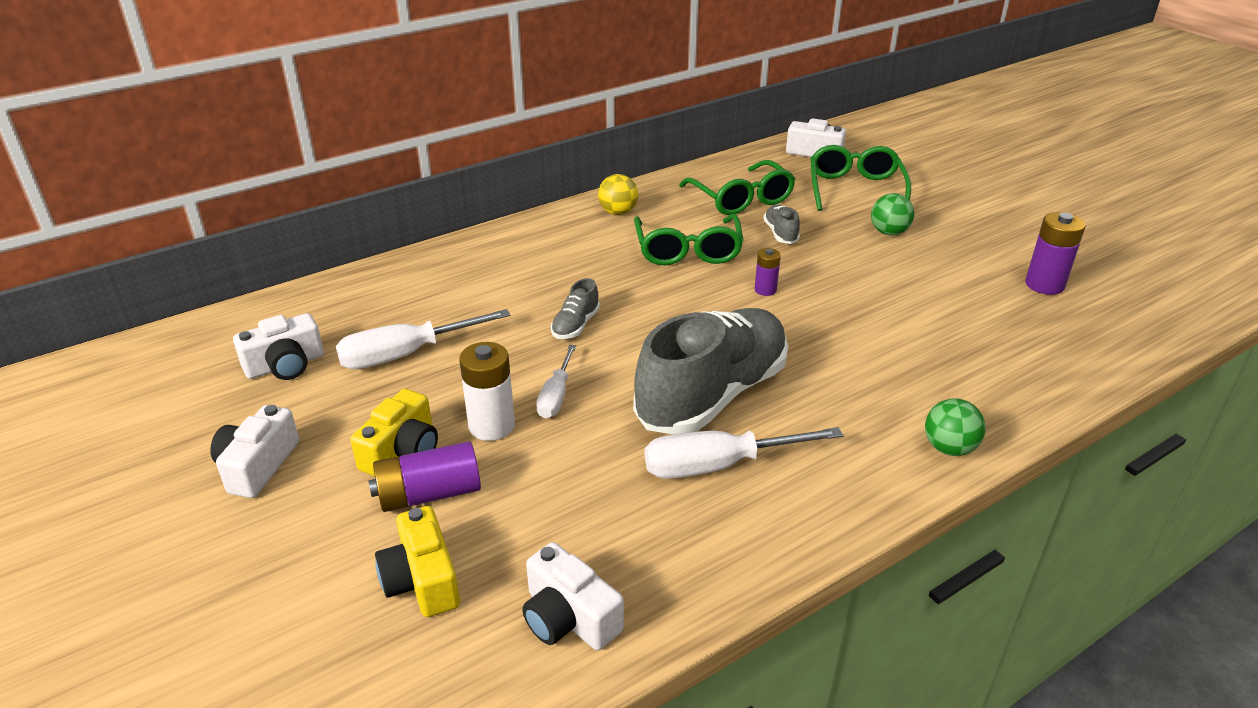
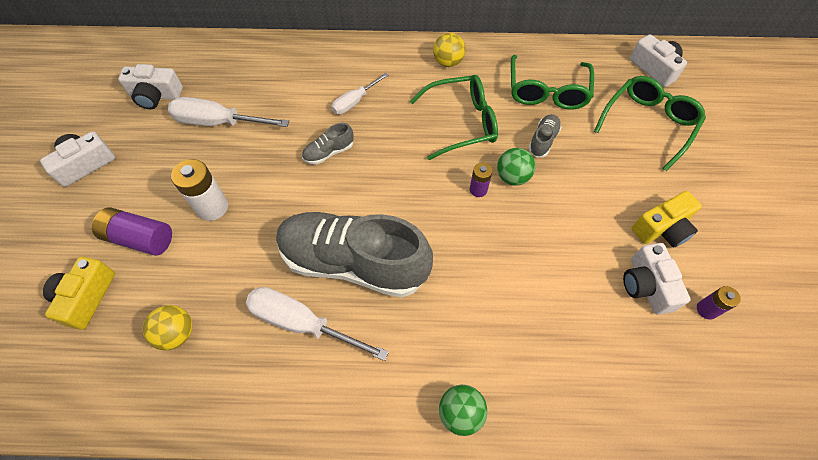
camera: 35 degrees right, 25 degrees up
(402, 451) = (154, 197): yellow camera -> yellow camera (662, 228)
(556, 396) = (265, 206): white screwdriver -> white screwdriver (354, 102)
(569, 618) = (125, 376): white camera -> white camera (646, 285)
(586, 548) = (177, 333): none -> yellow ball
(688, 250) = (461, 123): green glasses -> green glasses turned 135 degrees counterclockwise
(712, 395) = (353, 263): grey shoe -> grey shoe turned 150 degrees counterclockwise
(889, 232) = (629, 183): green ball -> green ball (512, 177)
(1044, 285) = (706, 309): purple battery -> purple battery, size x0.58

